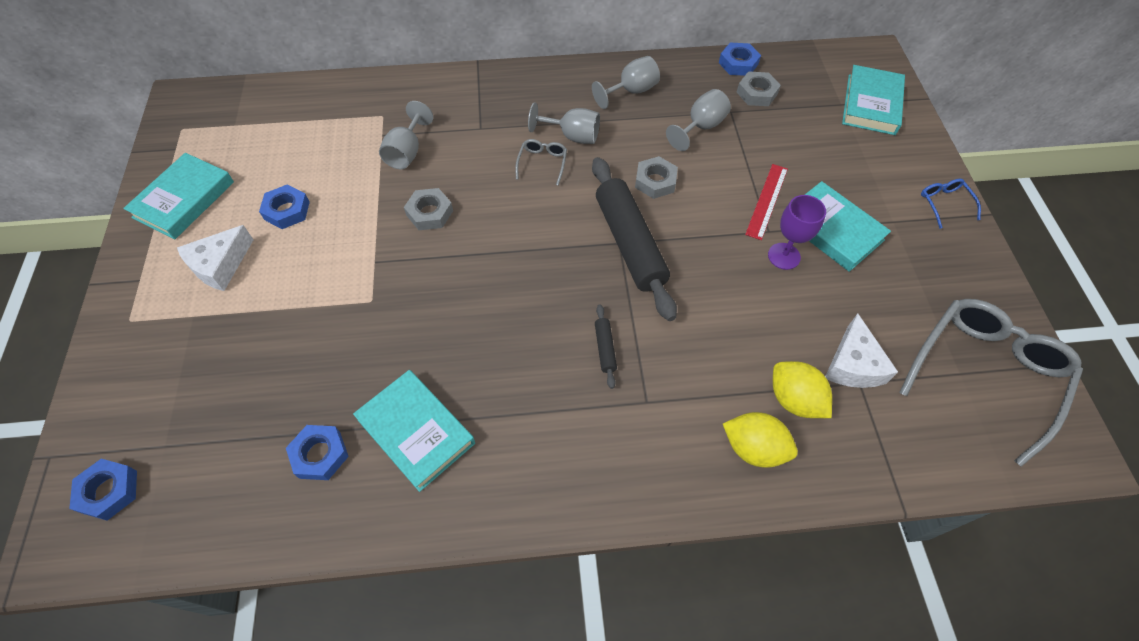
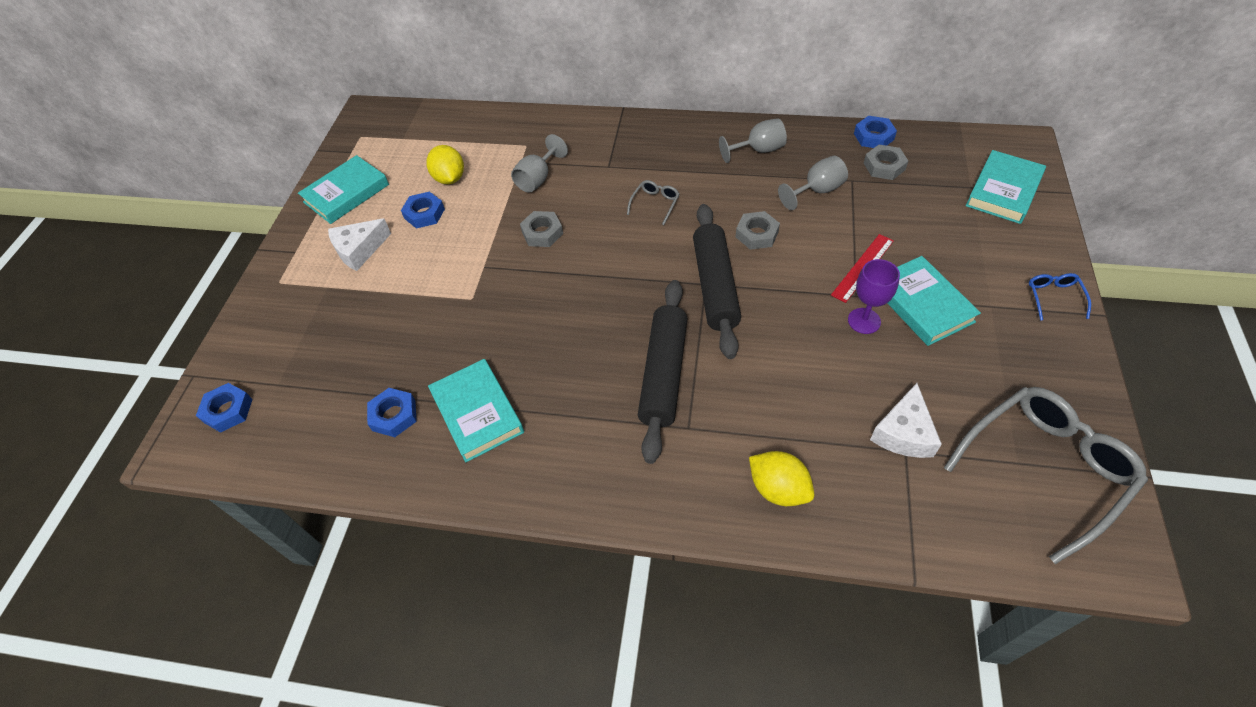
camera: 20 degrees right, 5 degrees down
(572, 136) = (690, 184): grey goblet -> none
(605, 348) = (663, 374): black rolling pin -> black rolling pin, size x2.41
(794, 399) = (832, 453): yellow lemon -> yellow lemon (450, 178)

